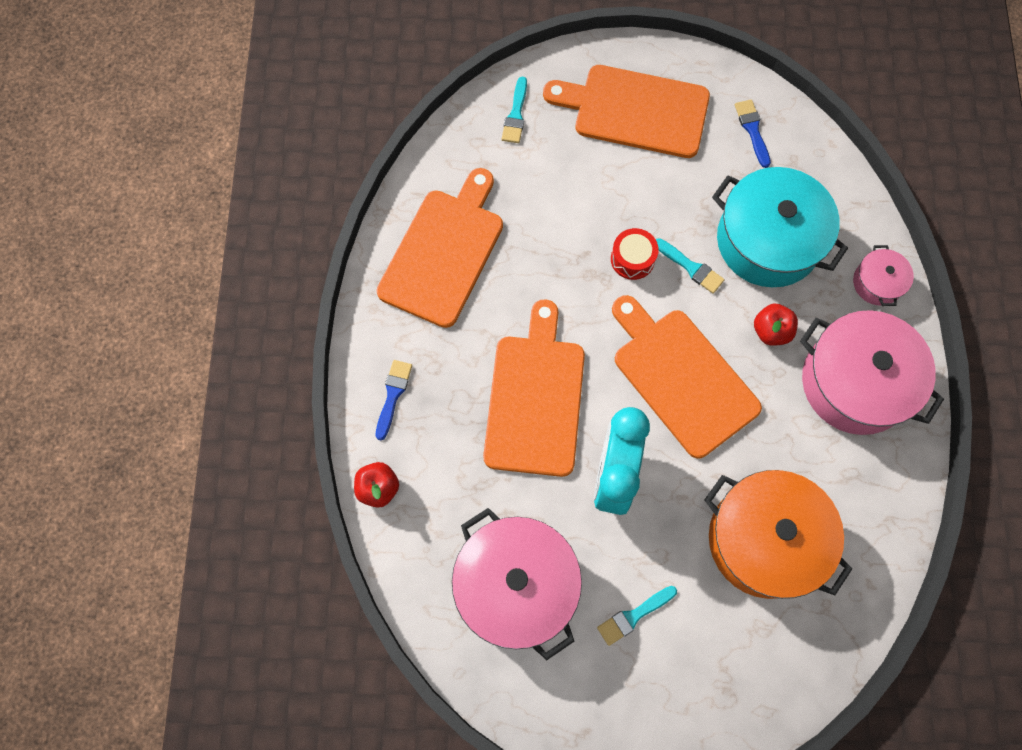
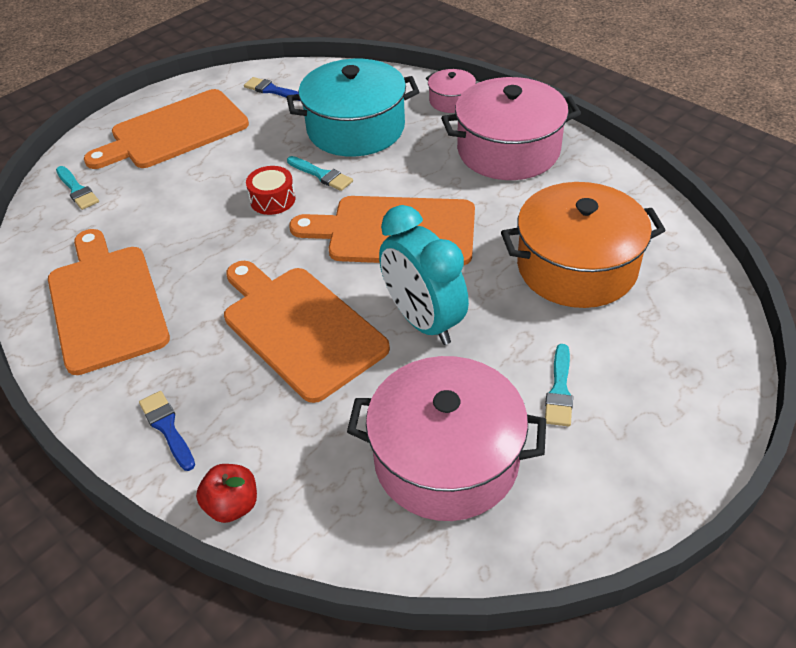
camera: 45 degrees left, 25 degrees down
(691, 267) = (321, 175): turquoise brush -> turquoise brush turned 45 degrees clockwise
(771, 331) = (420, 166): red apple -> none

